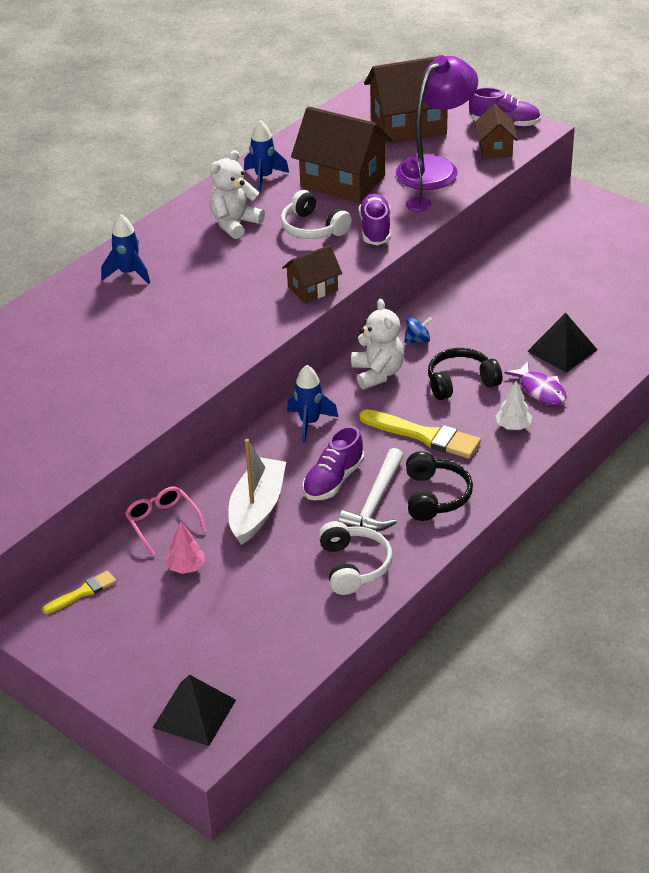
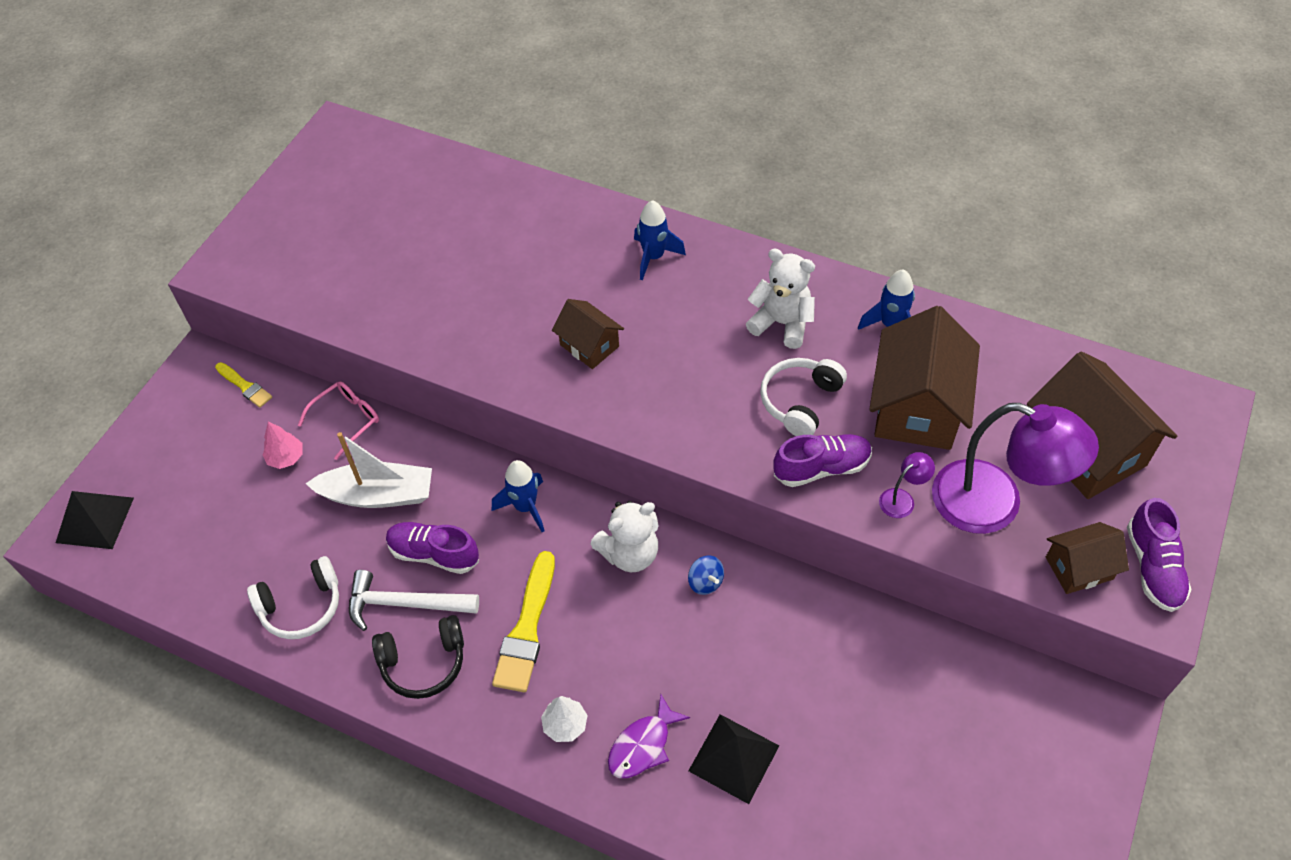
camera: 75 degrees right, 15 degrees up
(312, 288) = (675, 433): brown house -> brown house (589, 345)
(461, 382) = (635, 648): black headphones -> none

